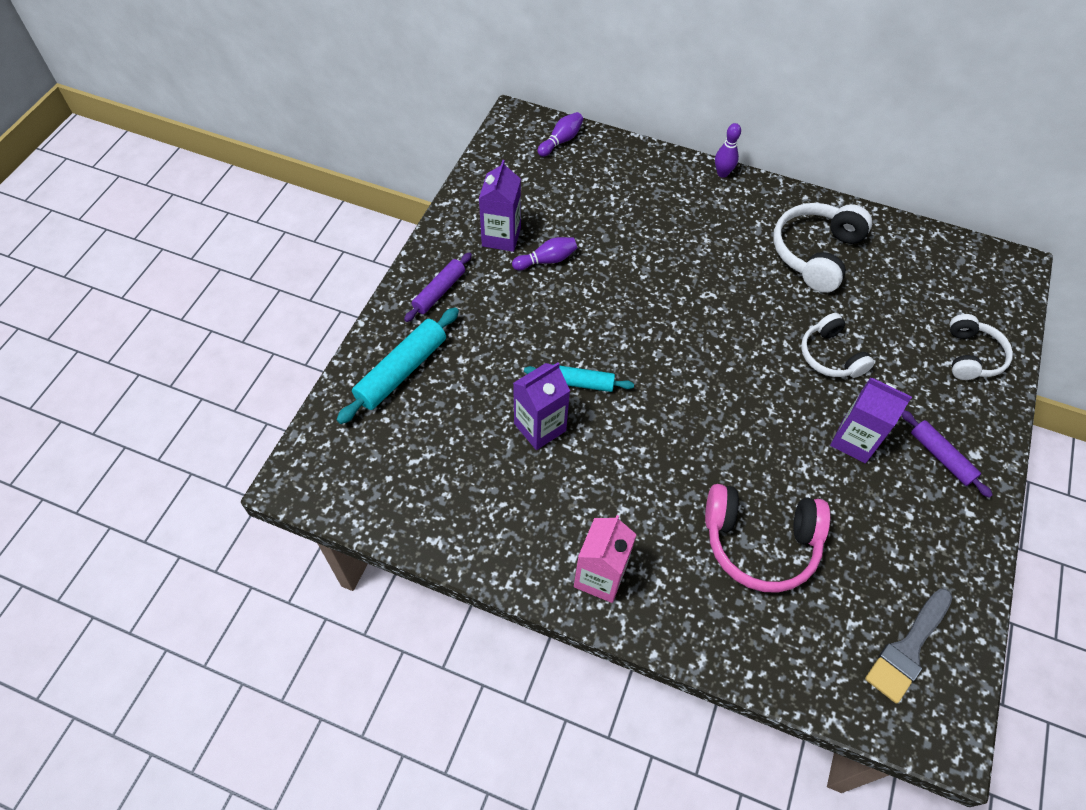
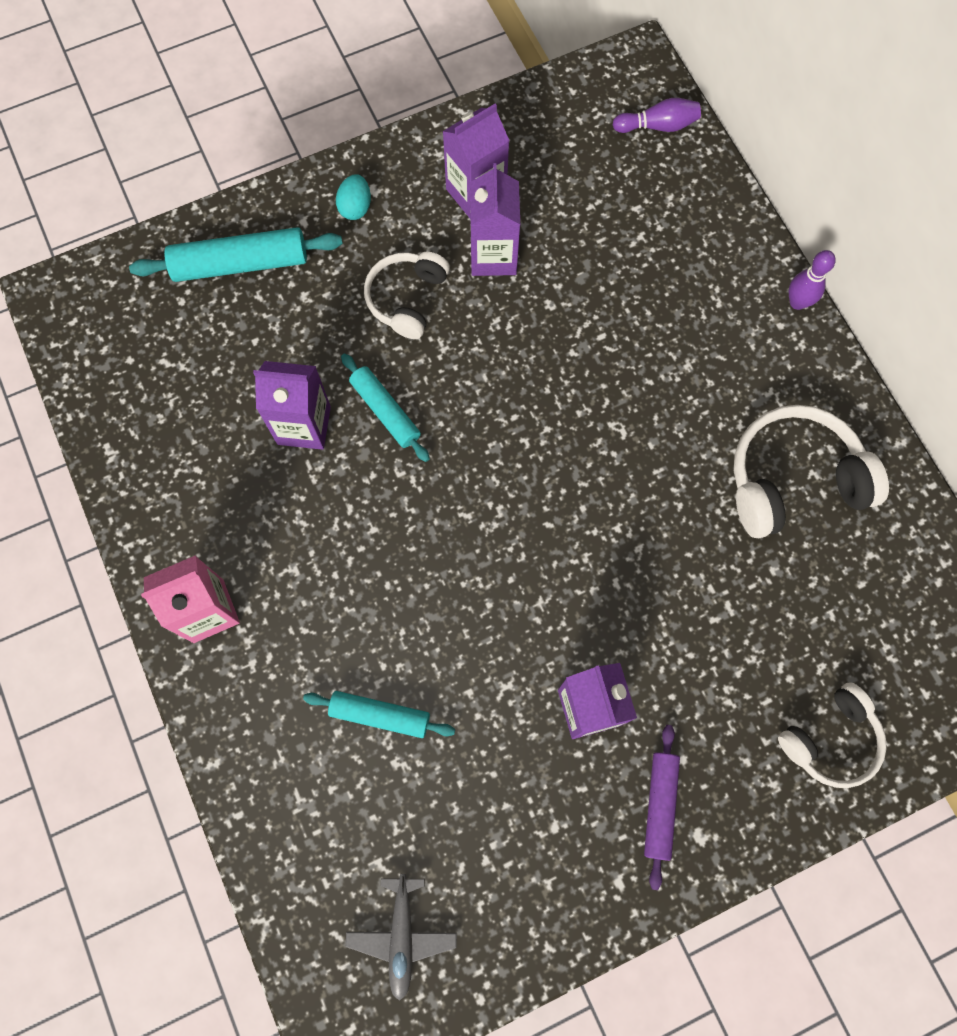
camera: 45 degrees right, 15 degrees up
(439, 291) = (355, 207): purple rolling pin -> turquoise egg
(546, 260) = (493, 255): purple bowling pin -> purple carton
(760, 543) = (380, 715): pink headphones -> turquoise rolling pin
(830, 356) = (670, 602): white headphones -> white headphones (407, 299)
(908, 649) = (402, 936): grey brush -> grey plane

